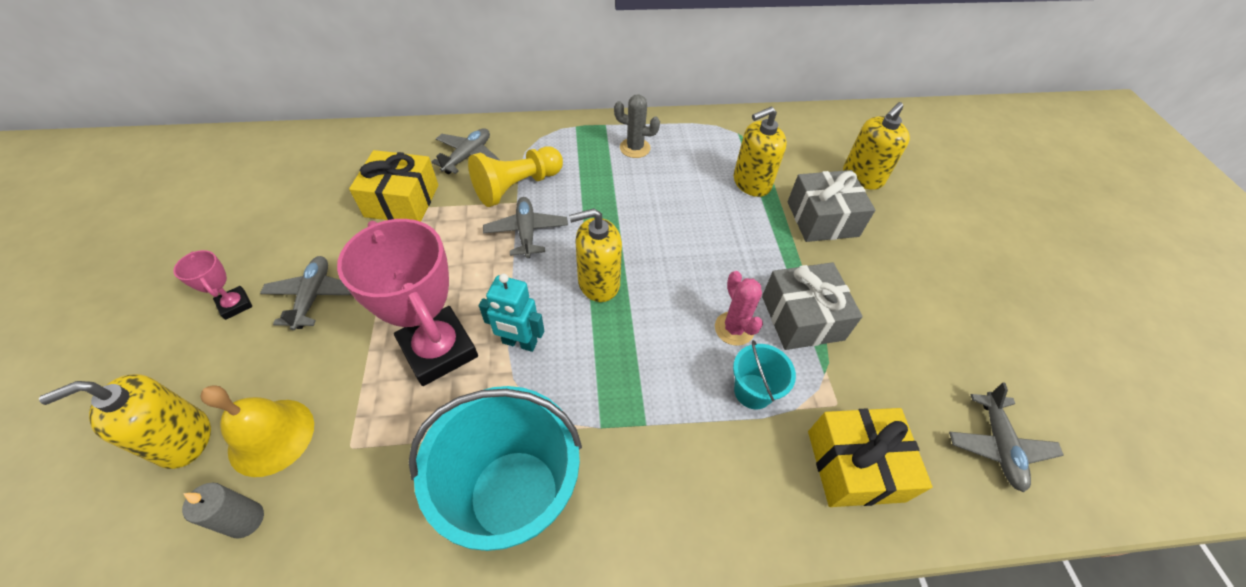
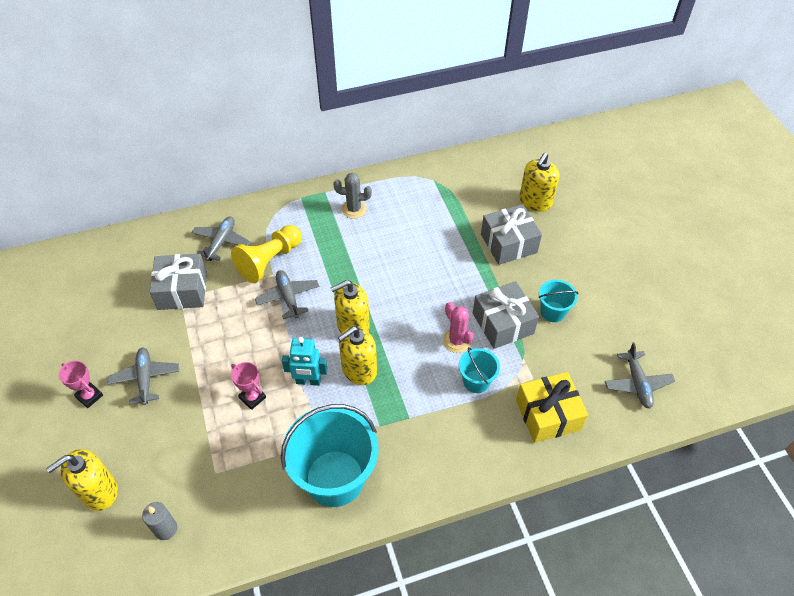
camera: 10 degrees left, 0 degrees up
(271, 436) = (159, 477): yellow bell -> none
(402, 201) = (182, 290): yellow gift -> grey gift
(438, 350) = (252, 397): pink trophy -> pink trophy, size x0.46
(751, 183) = (451, 223): yellow soap dispenser -> yellow soap dispenser (359, 370)
(874, 315) = (553, 312): none -> turquoise bucket

